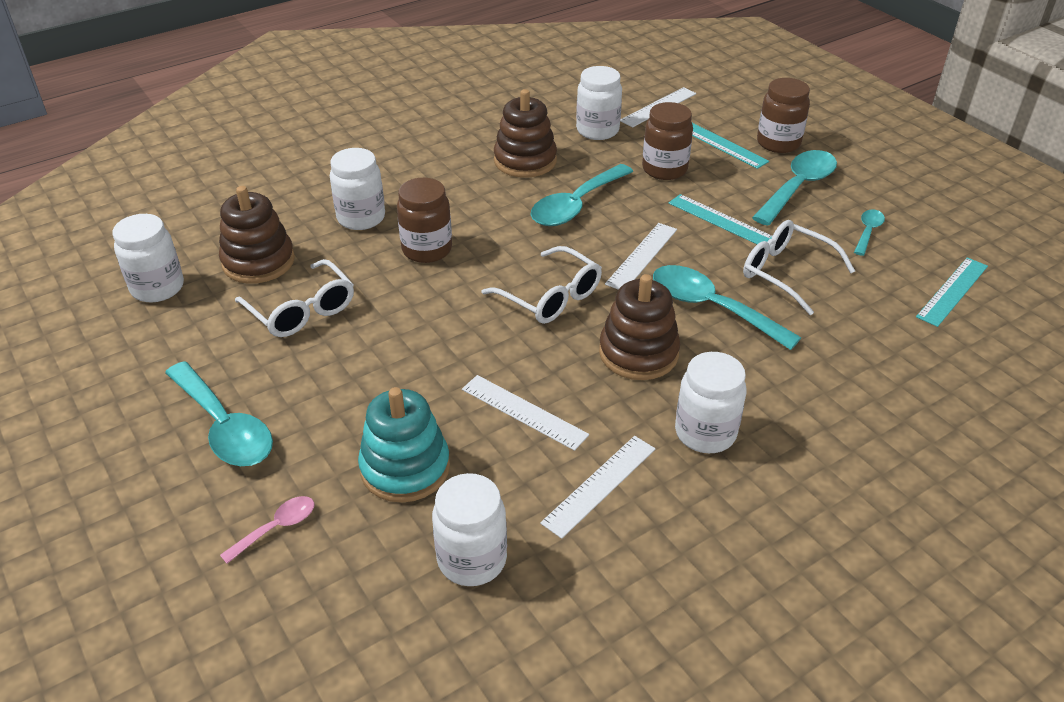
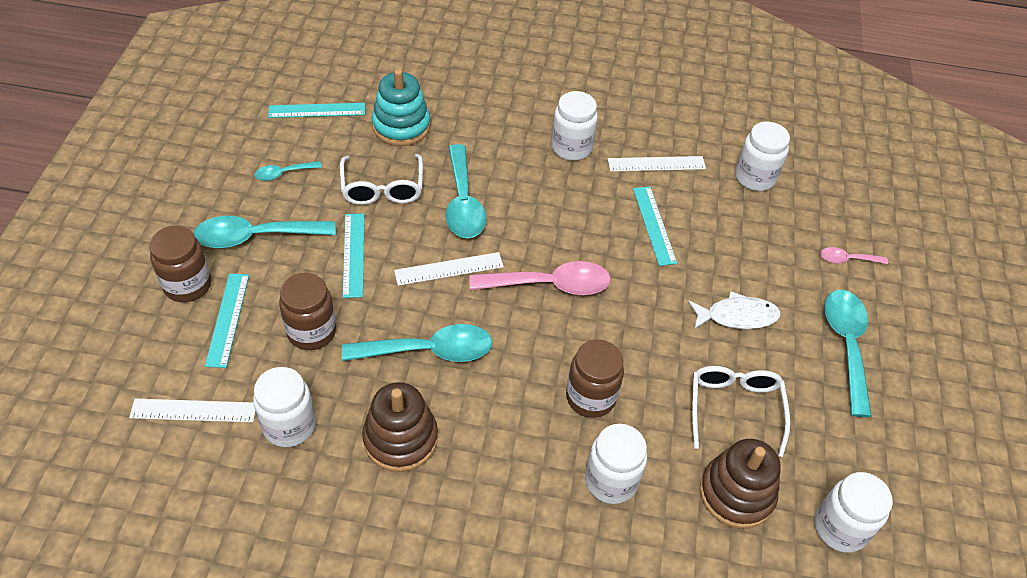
camera: 140 degrees left, 10 degrees up
(358, 381) = (737, 316): none -> white fish
(405, 468) = (751, 242): turquoise stacking toy -> turquoise stacking toy (401, 126)
(524, 411) = (654, 225): white ruler -> turquoise ruler
(551, 297) = (550, 285): white glasses -> pink spoon
(638, 353) = (546, 209): brown stacking toy -> none

